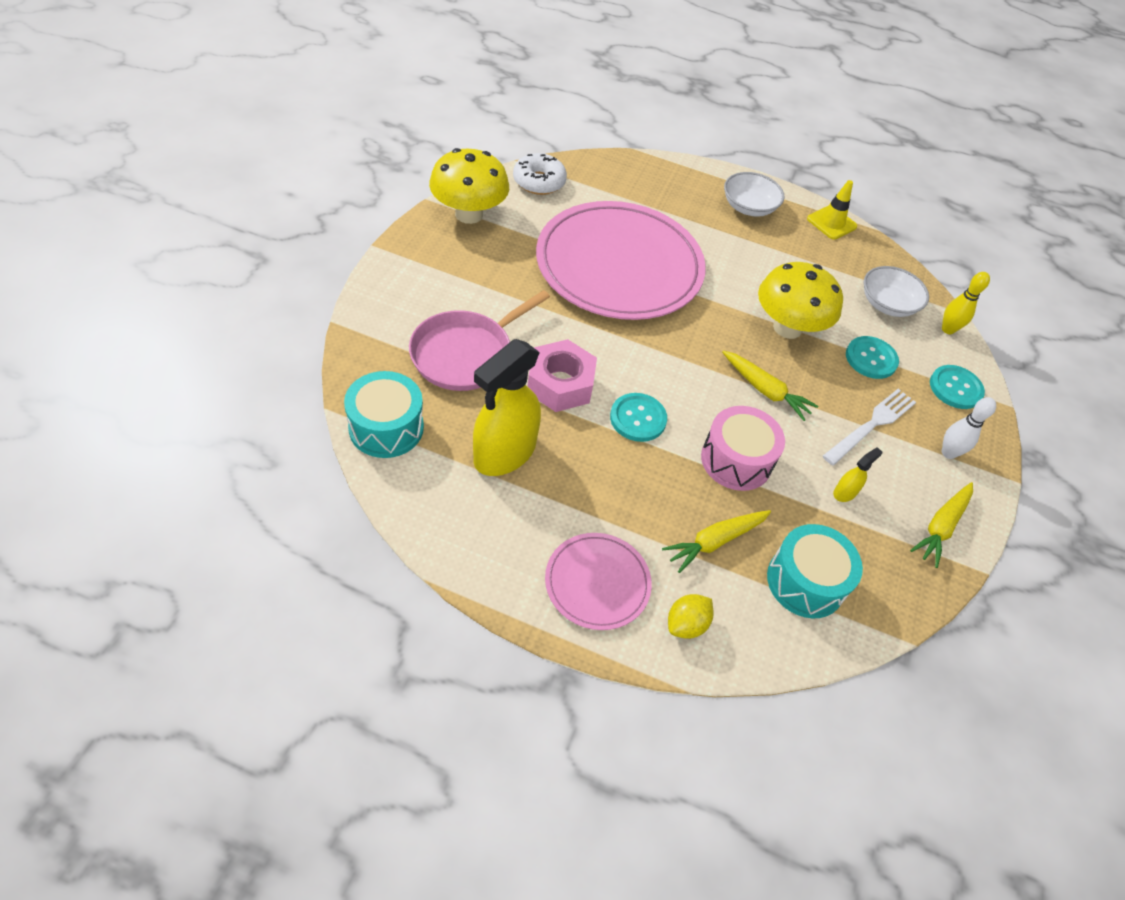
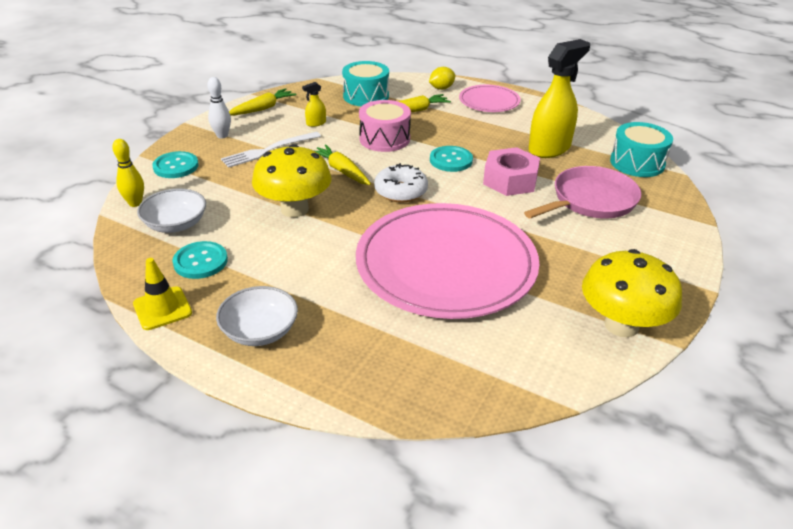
camera: 165 degrees left, 15 degrees down
(539, 182) = (539, 371): white donut -> white donut (401, 191)
(871, 359) = (233, 186): turquoise button -> turquoise button (200, 261)

